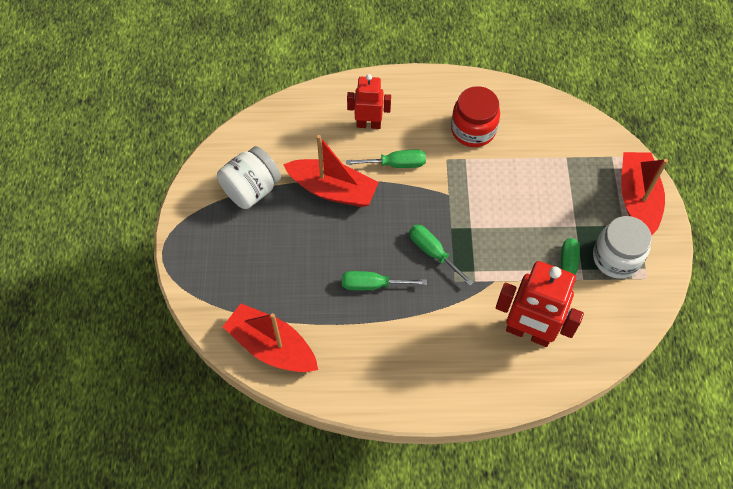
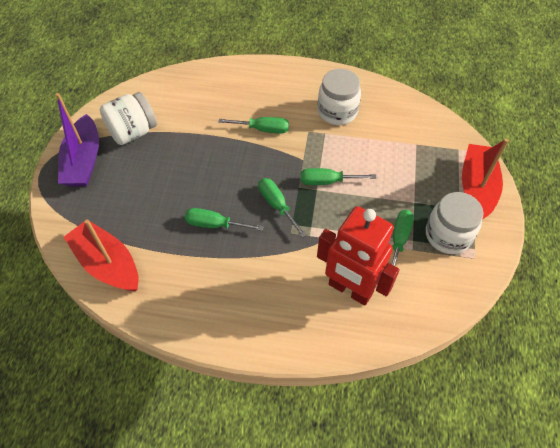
camera: 10 degrees right, 5 degrees down
(207, 233) = (84, 161): none -> purple boat
(333, 190) = (202, 142): red boat -> none
(368, 124) = (248, 96): red robot -> none
(473, 130) = (337, 112): red jar -> white jar
(480, 216) = (327, 181): none -> green screwdriver

